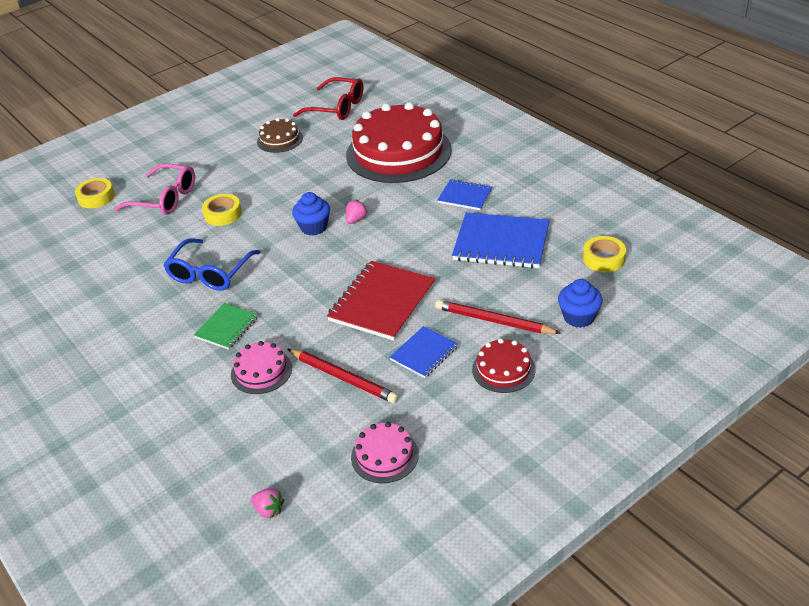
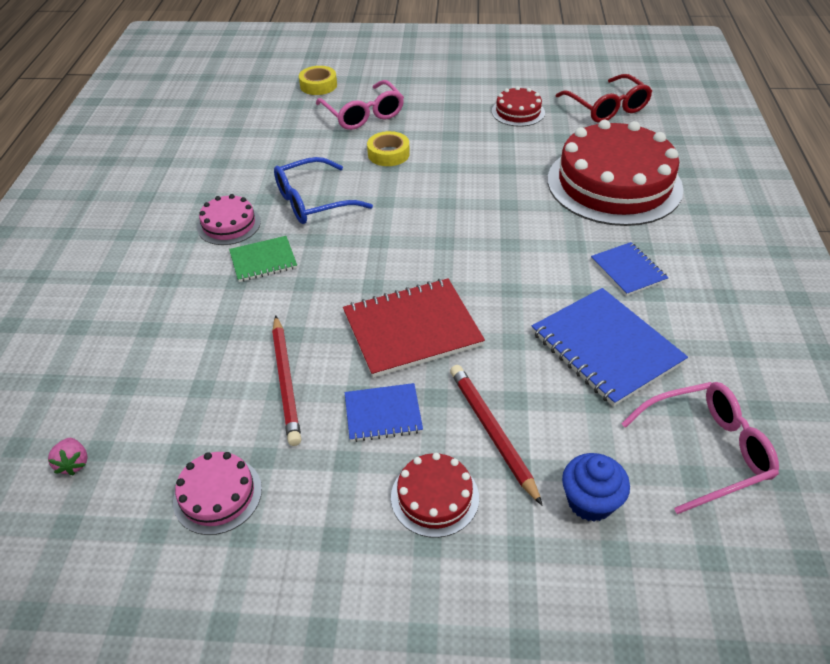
camera: 40 degrees right, 5 degrees up
(261, 371) = (236, 322): pink cake -> pink cake (229, 224)
(280, 139) = (518, 112): brown cake -> red cake
(314, 227) = (445, 212): blue cupcake -> none
(356, 220) = (491, 228): pink strawberry -> none
(603, 259) = (706, 451): yellow tape -> pink glasses

